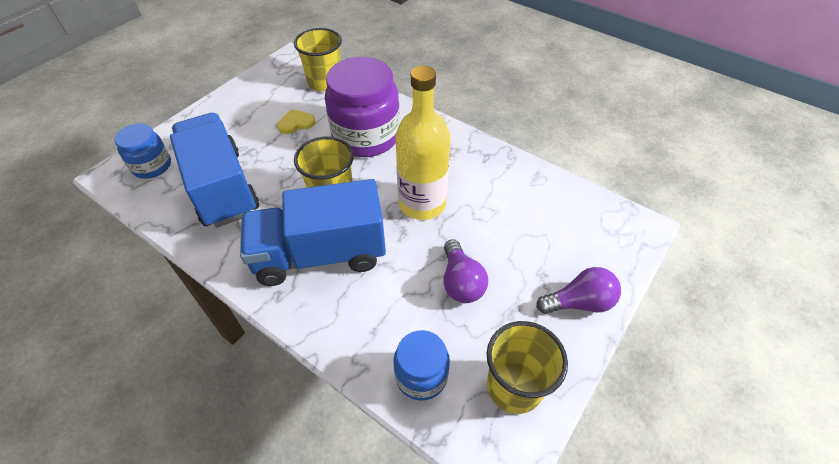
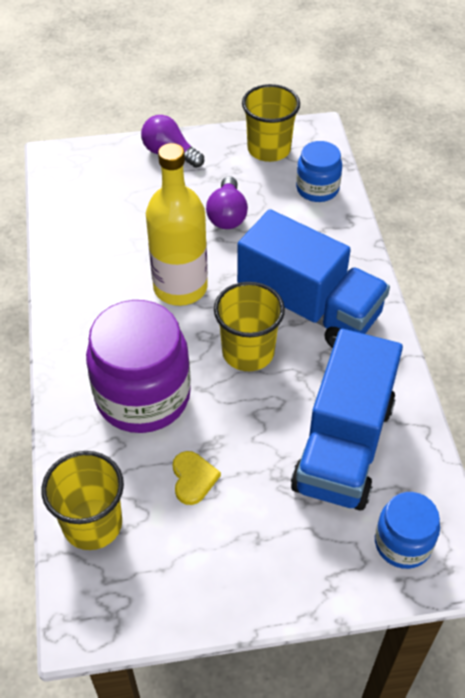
camera: 135 degrees left, 0 degrees up
(296, 123) = (193, 478): yellow heart -> yellow heart turned 120 degrees counterclockwise
(461, 282) = (227, 215): purple light bulb -> purple light bulb turned 150 degrees clockwise

